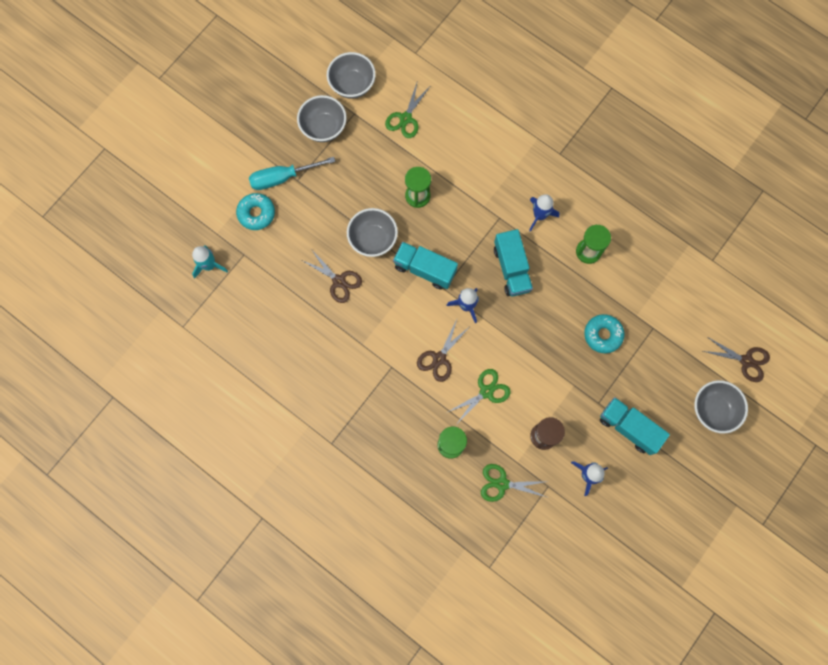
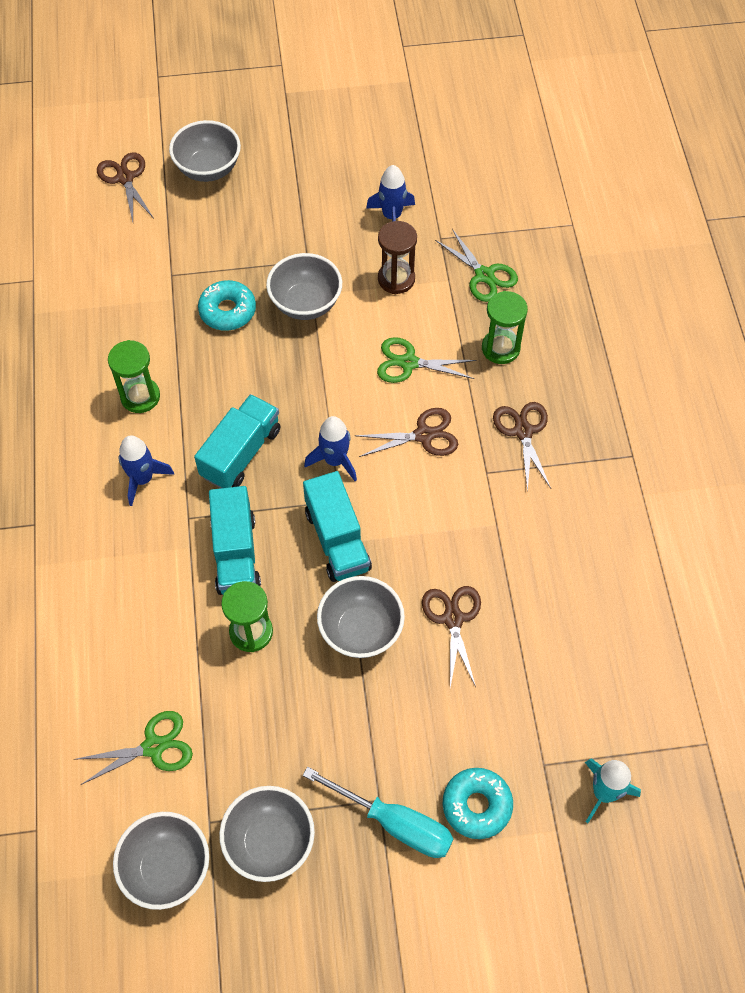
camera: 135 degrees left, 15 degrees down
(395, 406) = (523, 431): none -> brown scissors
(571, 376) = (306, 303): none -> grey bowl
(629, 427) = (304, 219): turquoise truck -> turquoise truck (236, 554)

